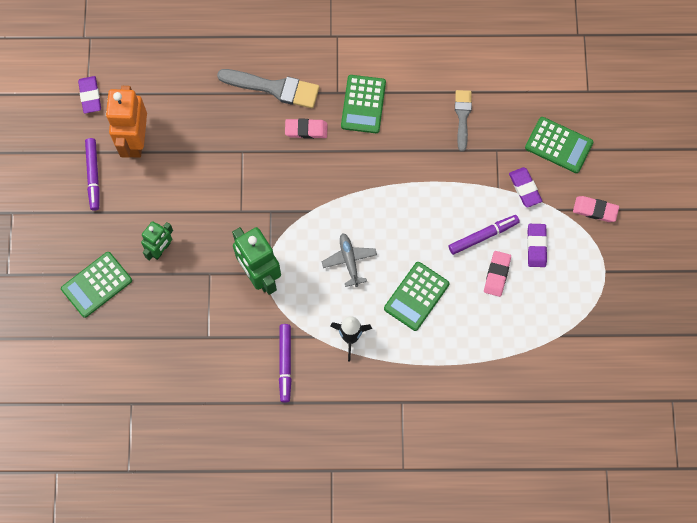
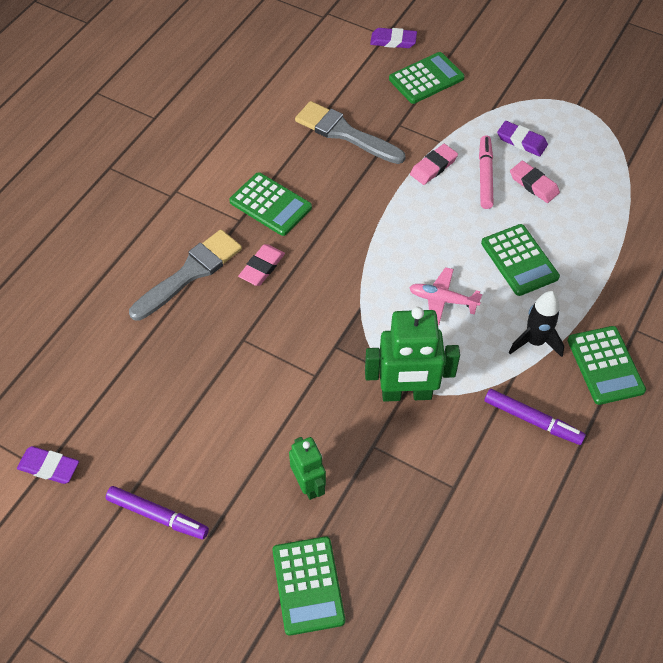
camera: 60 degrees left, 15 degrees down
(135, 141) = (147, 444): orange robot -> none
(349, 260) = (442, 300): grey plane -> pink plane
(358, 393) = (605, 365): none -> green calculator
(462, 116) = (344, 133): grey brush -> grey brush, size x1.59
(483, 236) = (485, 176): purple marker -> pink marker
(525, 188) = (454, 122): purple eraser -> purple eraser (393, 41)
(595, 210) = (510, 83): pink eraser -> pink eraser (433, 167)

